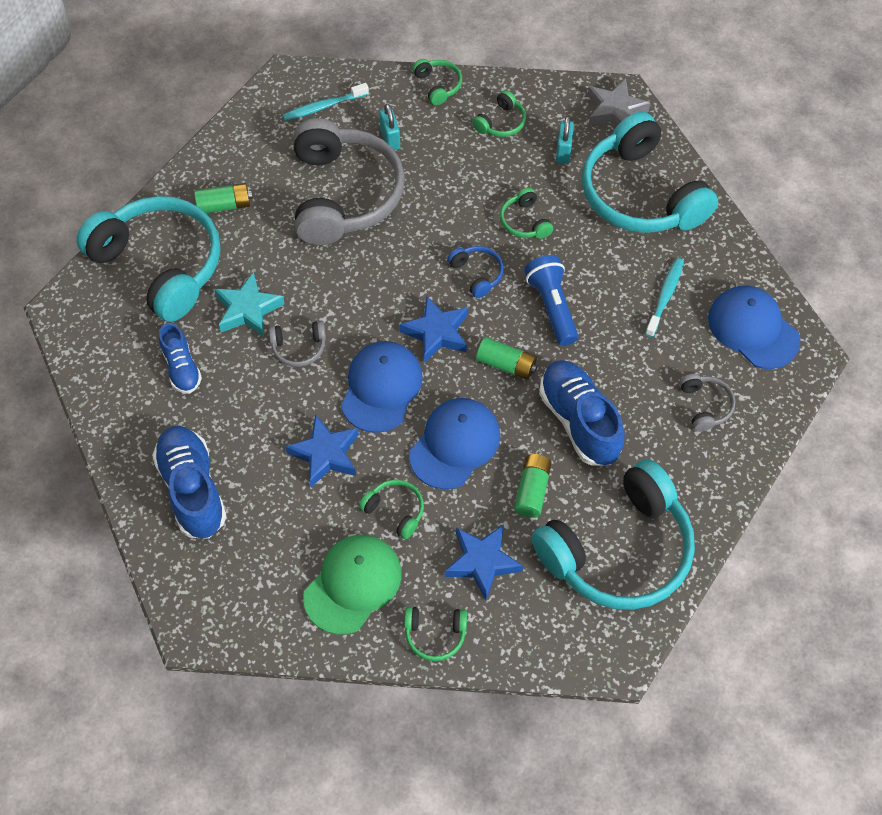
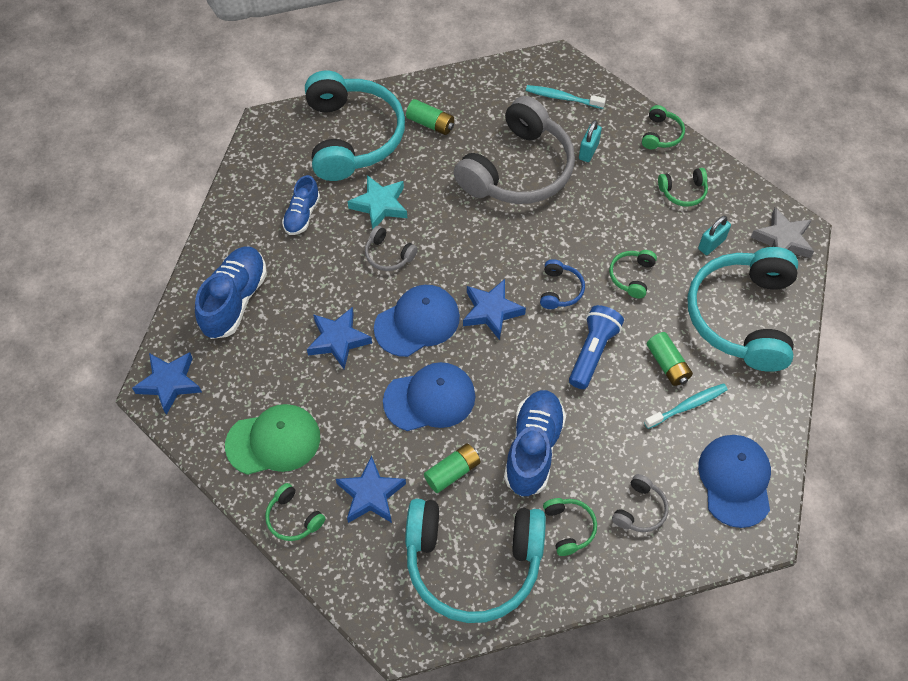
camera: 40 degrees right, 0 degrees up
(203, 609) = (169, 383): none -> blue star
(395, 511) = (347, 413): green headphones -> green headphones (569, 528)
(506, 365) = (519, 369): green battery -> green battery (667, 364)

